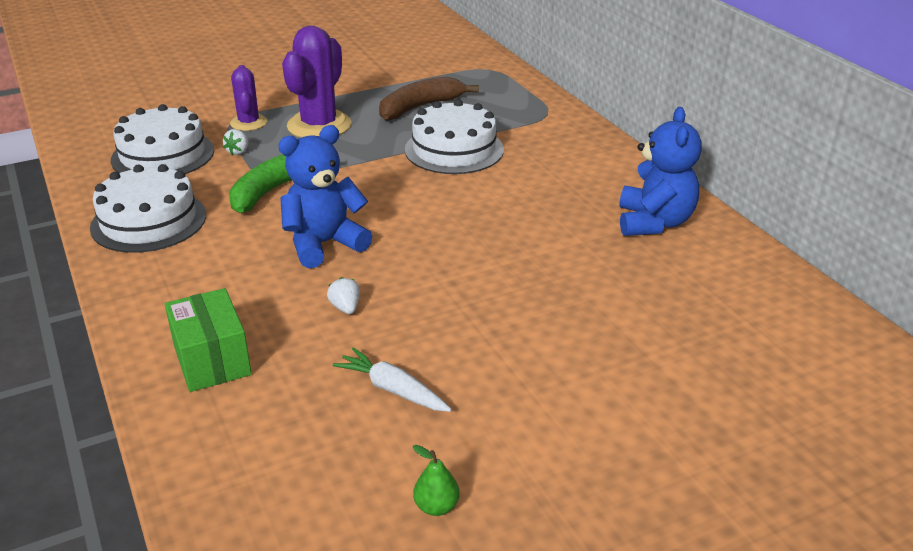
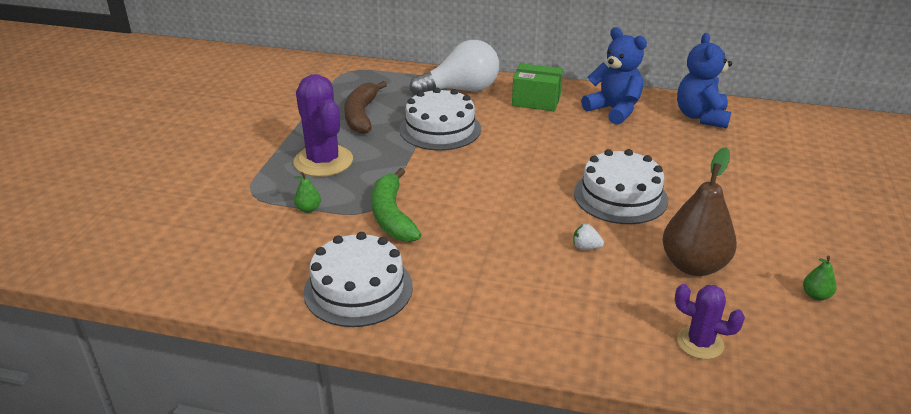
camera: 50 degrees left, 0 degrees up
(163, 155) = (256, 245): white cake -> white cake (620, 196)
(212, 360) = (591, 325): green box -> green box (536, 101)
(238, 152) = (308, 209): white strawberry -> green pear
(249, 123) = (268, 187): purple cactus -> purple cactus (700, 343)
(324, 244) = (496, 225): blue teddy bear -> blue teddy bear (701, 117)
(393, 389) = (693, 265): white carrot -> brown pear
(546, 129) = (461, 90): none -> white light bulb

